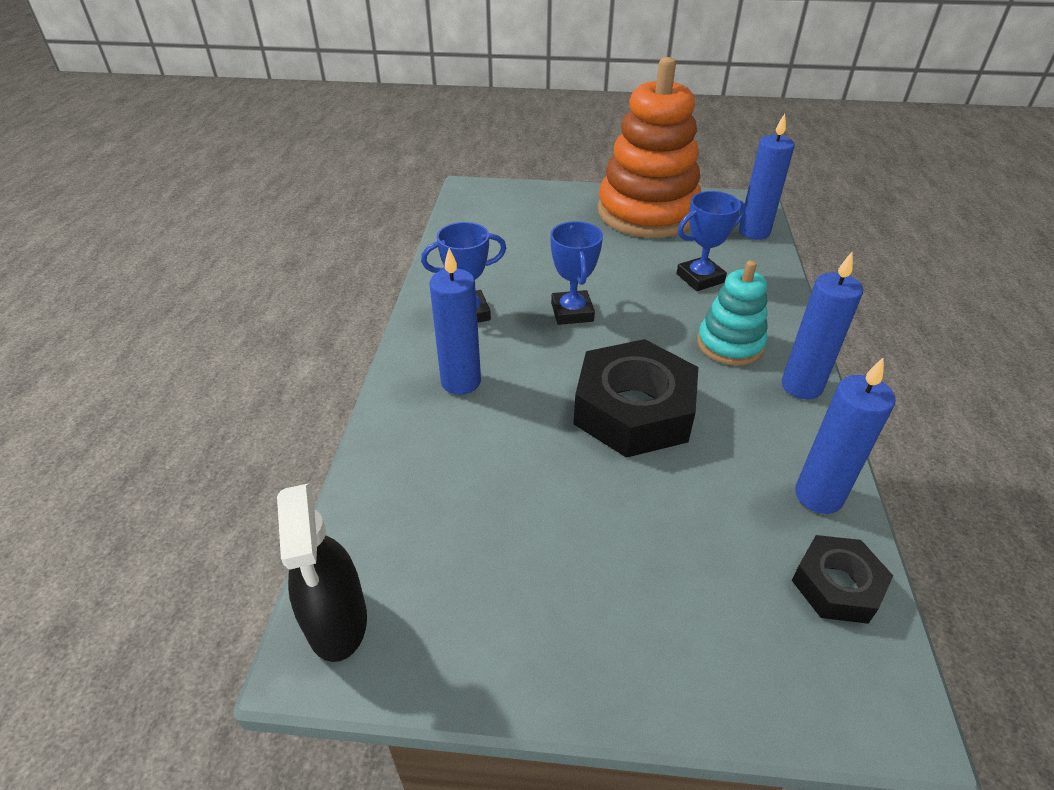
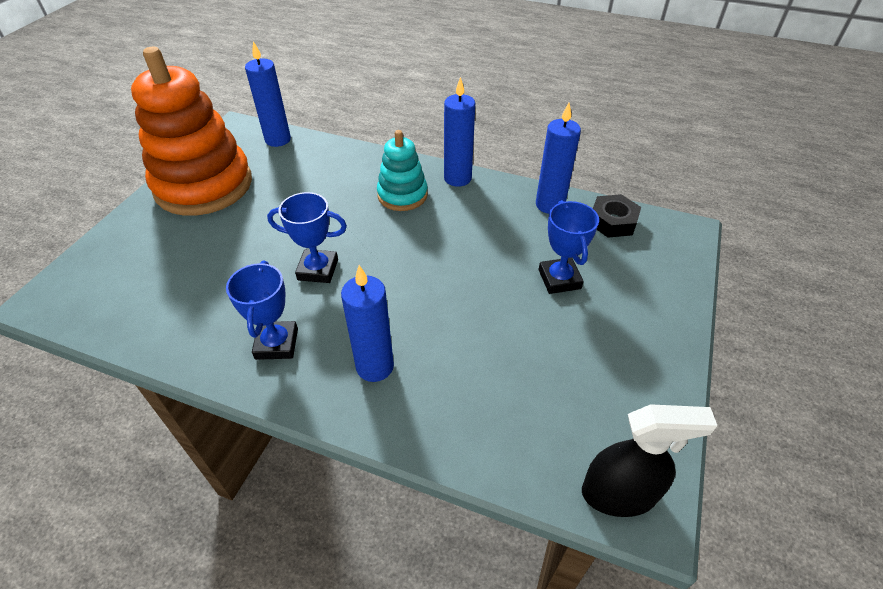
camera: 75 degrees left, 5 degrees up
(633, 410) = (450, 264): black nut -> none
(700, 278) = (318, 185): blue trophy -> blue trophy (559, 279)

